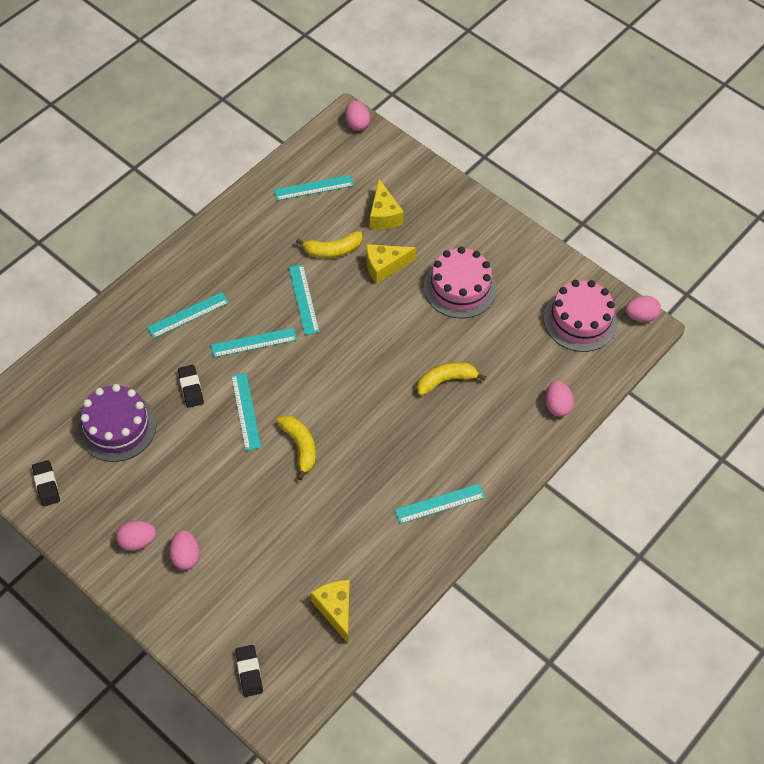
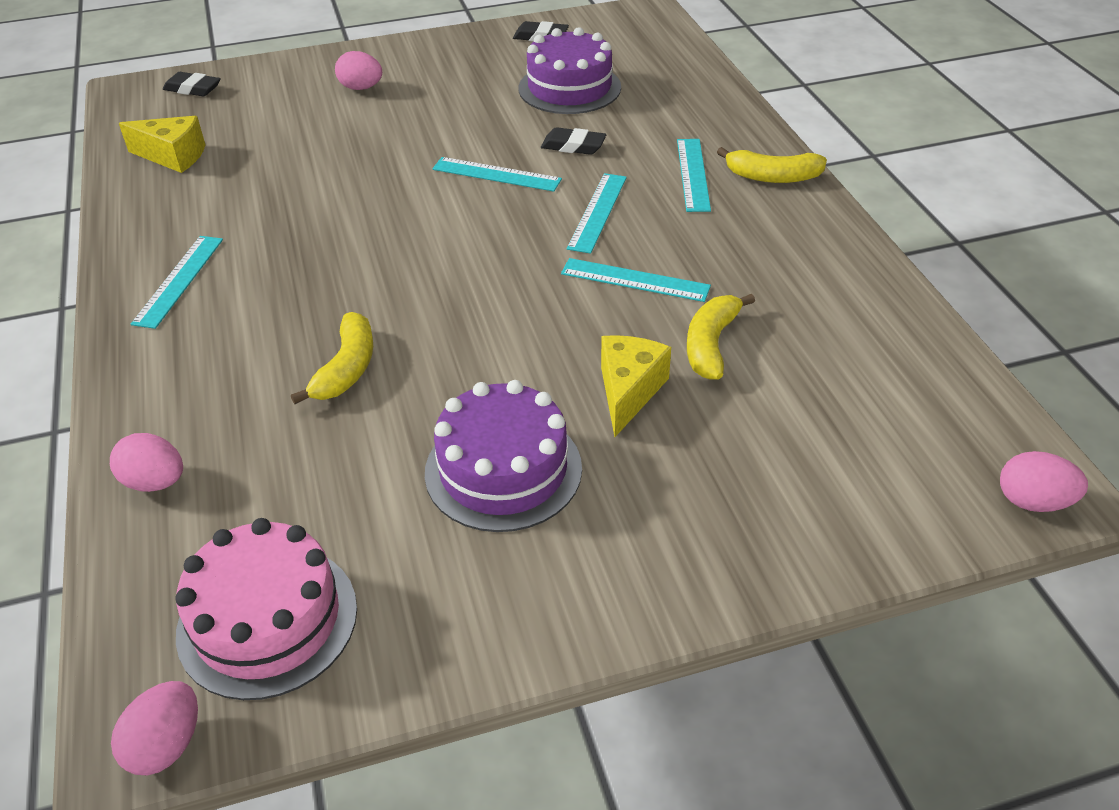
camera: 125 degrees right, 15 degrees down
(137, 541) = (414, 67): pink egg -> none
(300, 446) = (399, 198): yellow banana -> yellow banana (772, 177)
(313, 188) = (874, 374): turquoise ruler -> none
(383, 215) = (750, 439): yellow cheese -> none
(460, 288) = (503, 470): pink cake -> purple cake

